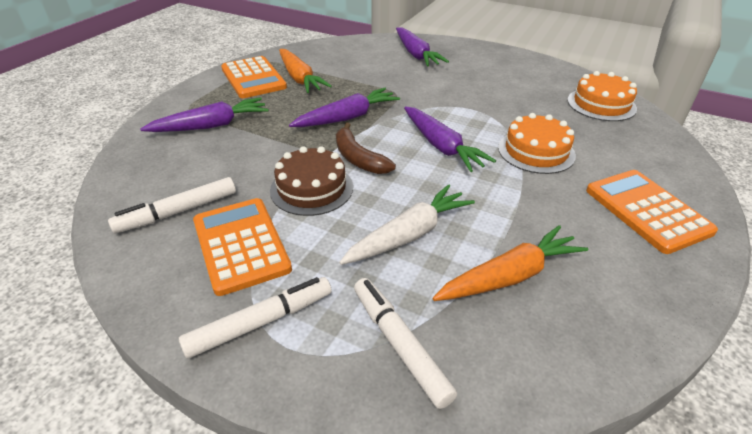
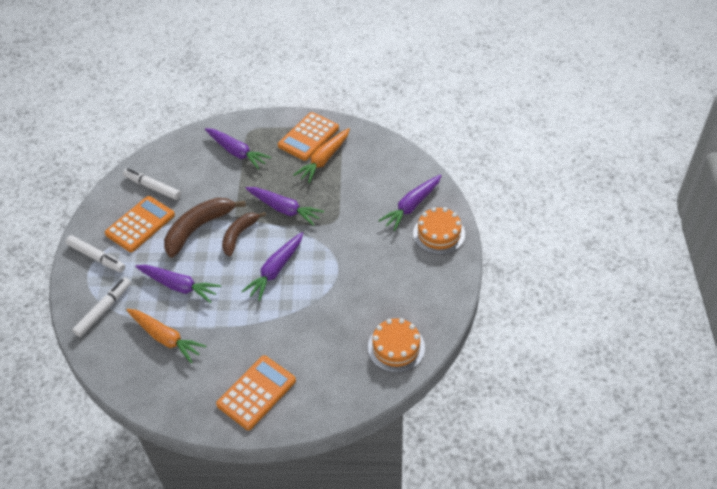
camera: 65 degrees right, 10 degrees up
(311, 188) = (198, 228): brown cake -> brown banana
(409, 234) = (179, 286): white carrot -> purple carrot
(536, 151) = (298, 321): orange cake -> orange cake (439, 234)

